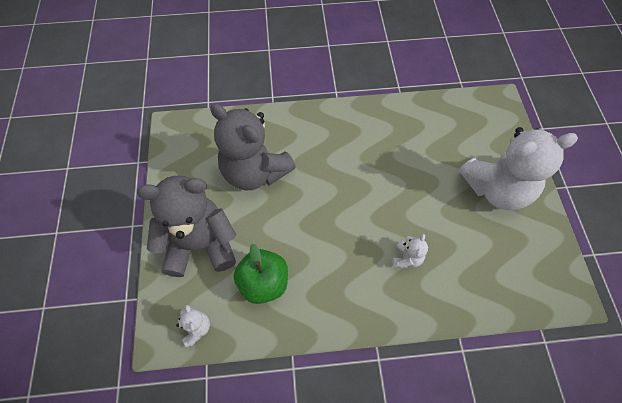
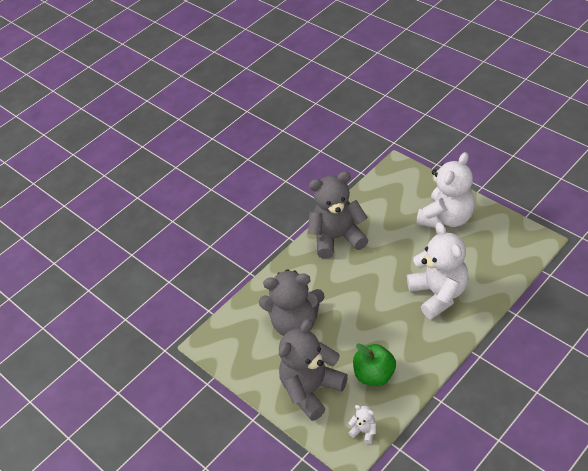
camera: 35 degrees left, 15 degrees down
(374, 125) = (337, 238): none -> grey teddy bear
(406, 258) = (438, 294): white teddy bear -> white teddy bear, size x2.43

